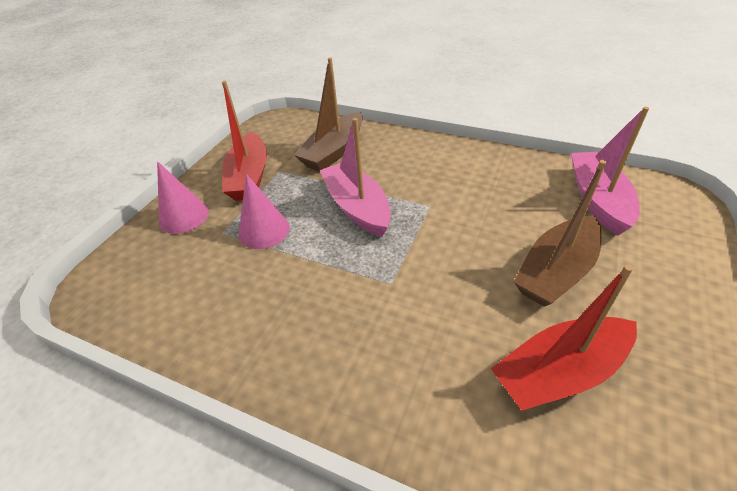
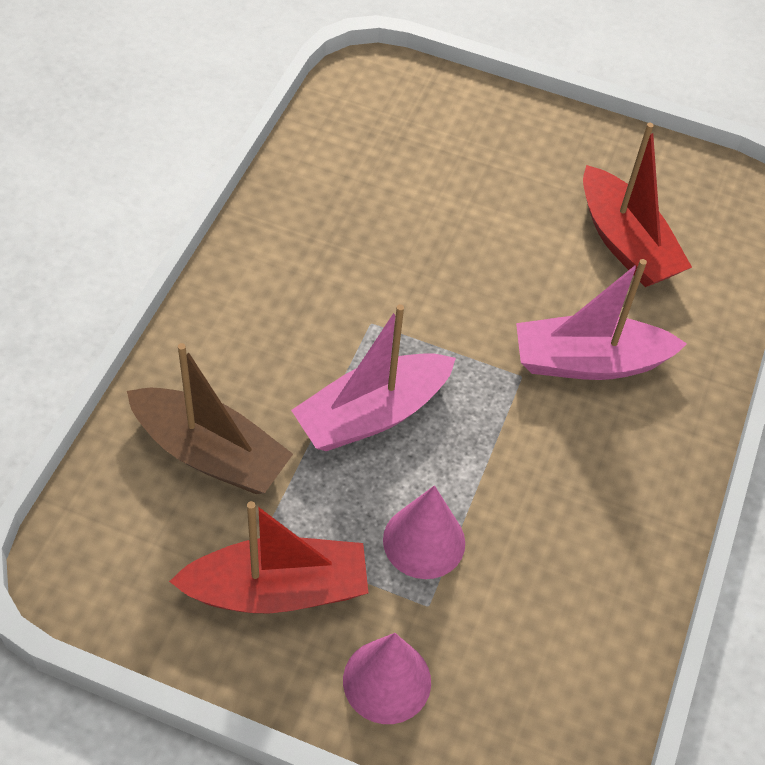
camera: 100 degrees left, 10 degrees up
(556, 271) = (495, 215): brown boat -> none
(597, 200) = (368, 146): pink boat -> pink boat (589, 362)

